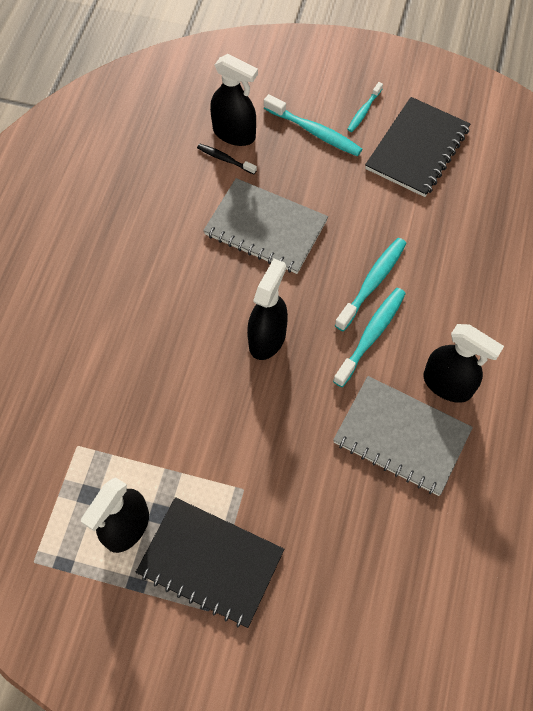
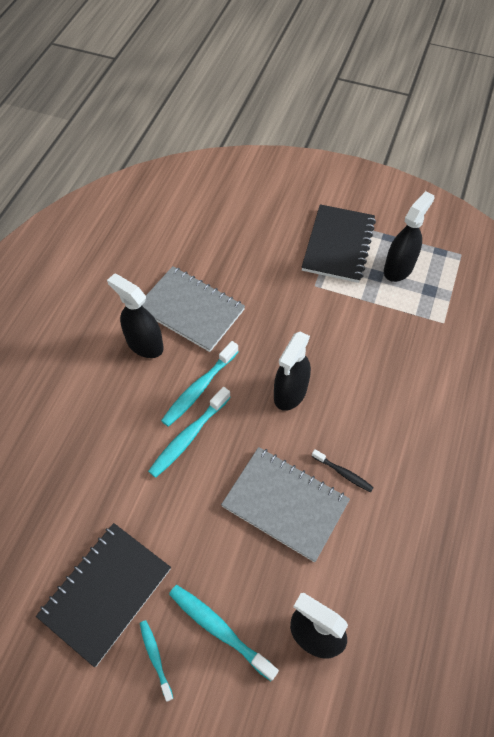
camera: 175 degrees left, 5 degrees down
(210, 562) = (338, 245): black notebook -> black notebook turned 75 degrees clockwise
(225, 159) = (326, 597): black toothbrush -> black toothbrush (343, 473)
(363, 111) = (155, 657): turquoise toothbrush -> turquoise toothbrush turned 60 degrees counterclockwise

